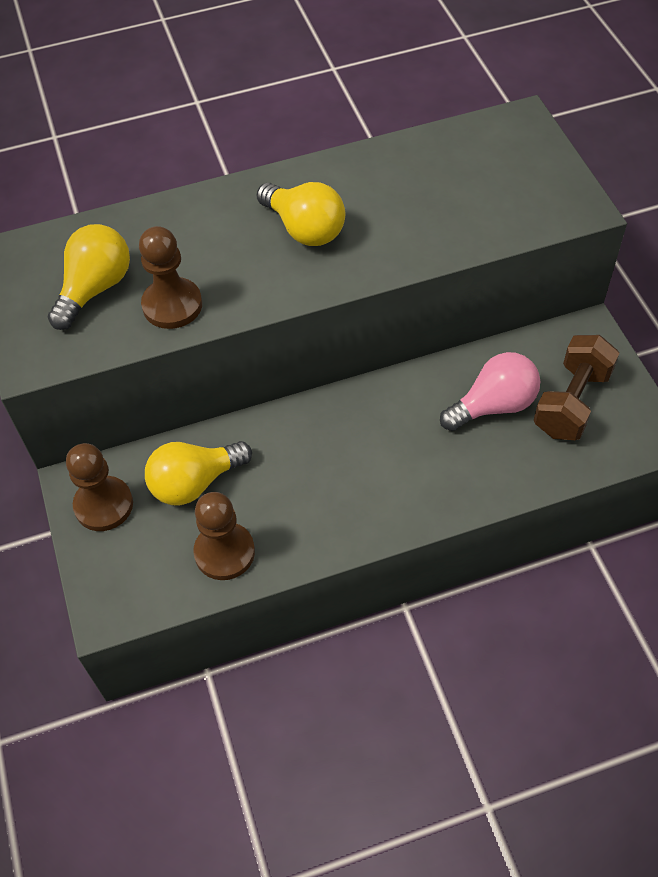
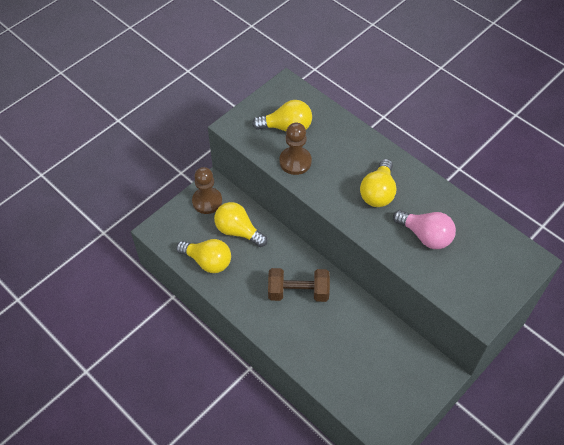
camera: 60 degrees right, 0 degrees up
(224, 552) = (208, 261): brown pawn -> yellow light bulb
(493, 405) = (360, 344): pink light bulb -> pink light bulb (425, 236)
(571, 402) = (385, 384): brown dumbbell -> brown dumbbell (298, 292)

